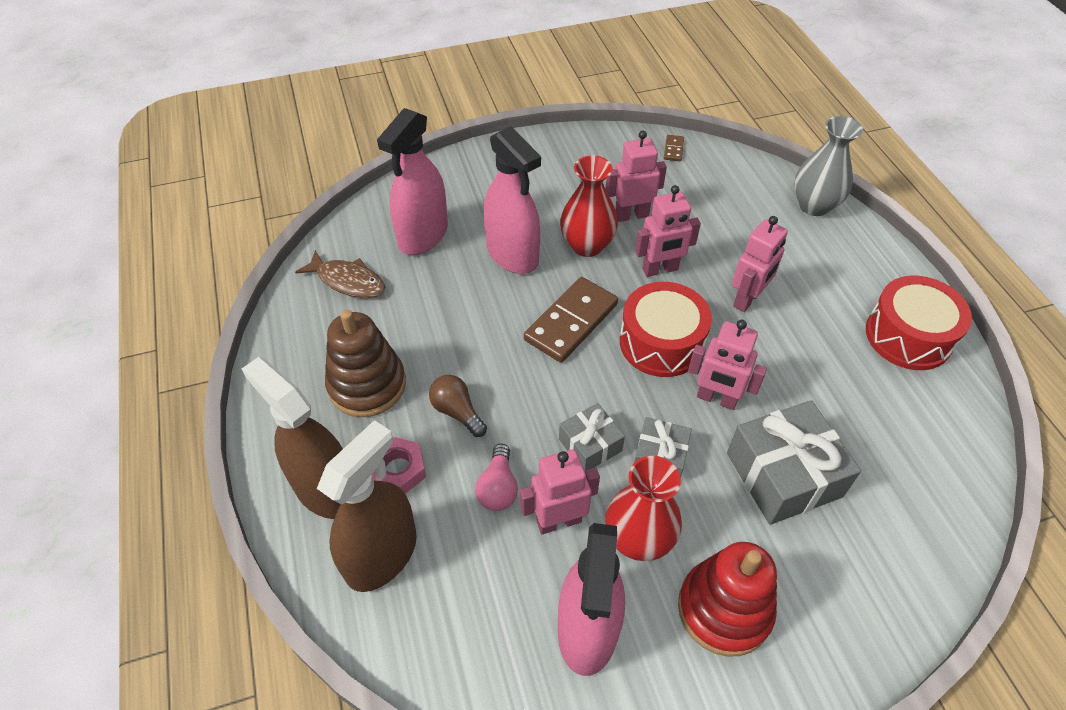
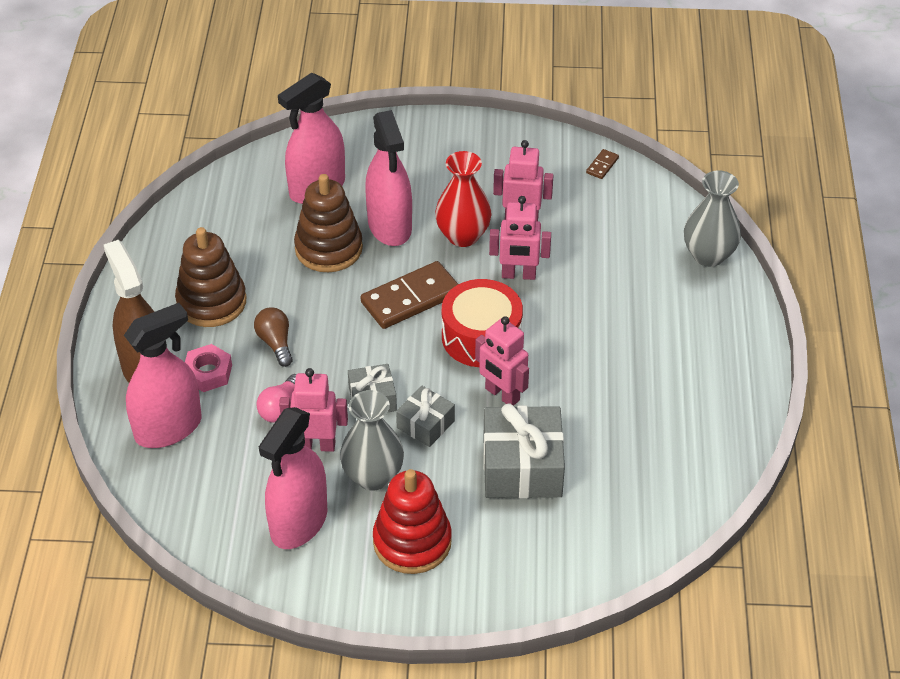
camera: 20 degrees right, 5 degrees down
(348, 281) = (232, 212): brown fish -> none
(381, 555) = (168, 428): brown spray bottle -> pink spray bottle
(463, 293) = (328, 248): none -> brown stacking toy
(638, 539) = (373, 476): red vase -> grey vase
(747, 299) = (584, 322): pink robot -> none
(908, 336) = (714, 393): red drum -> none

